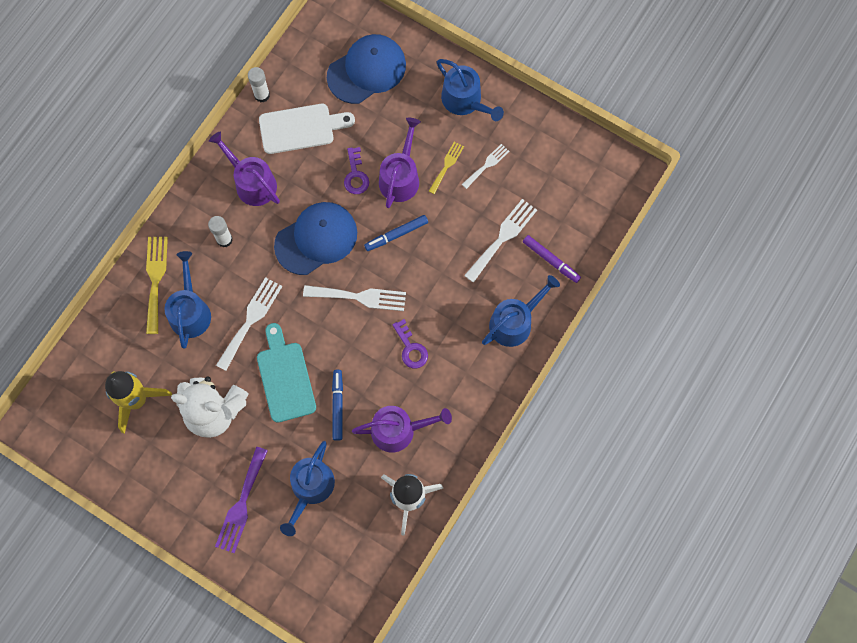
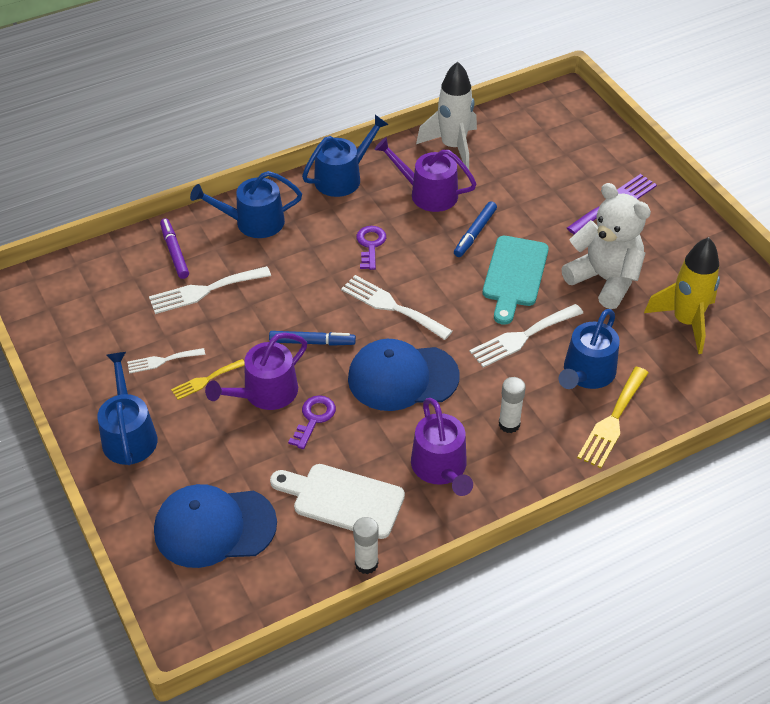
camera: 150 degrees left, 25 degrees down
(310, 488) = (540, 188): blue watering can -> blue watering can (342, 177)

